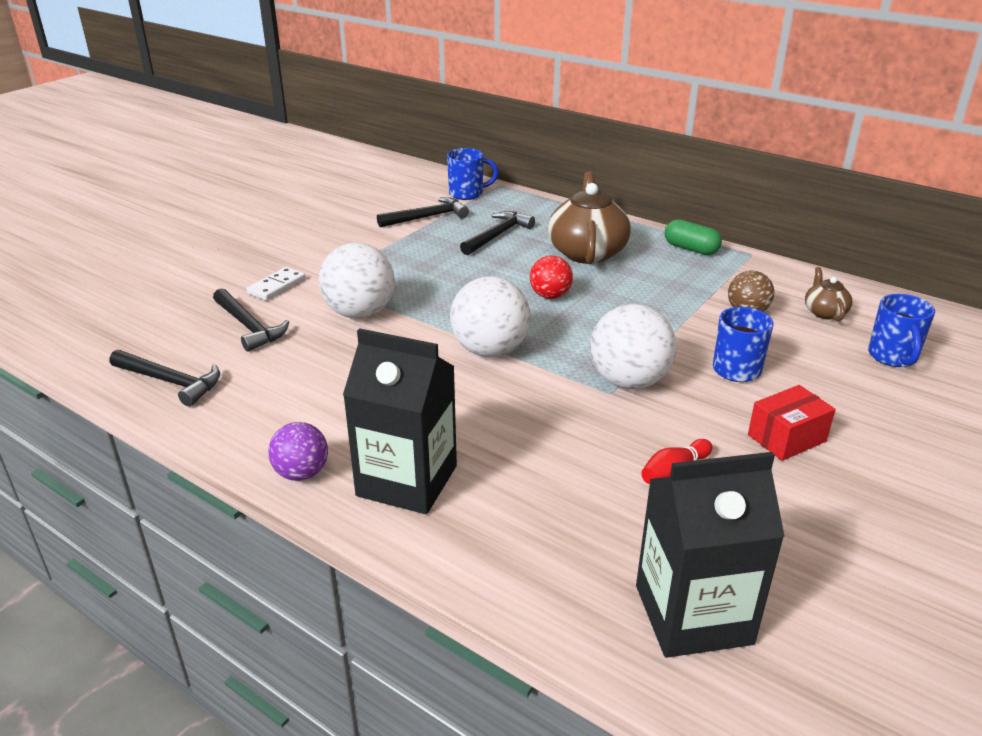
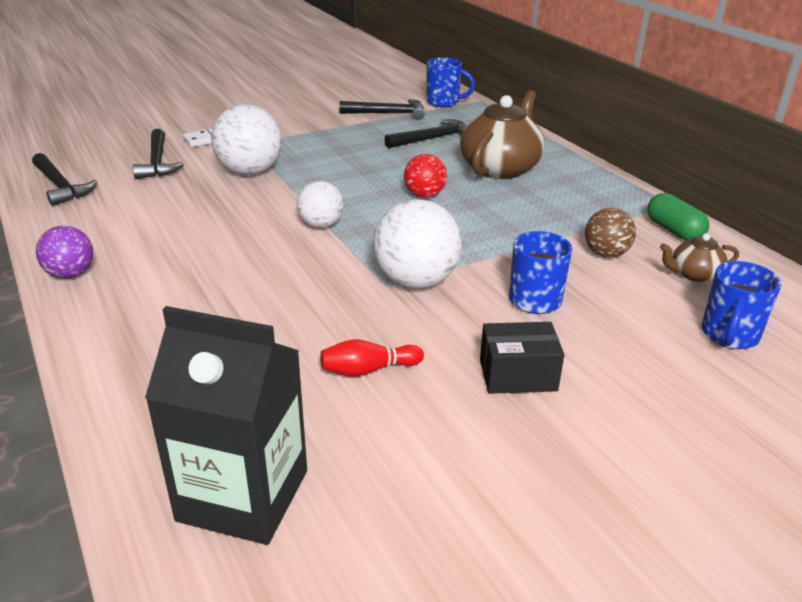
camera: 25 degrees right, 0 degrees up
(407, 481) = (138, 304): black carton -> none
(490, 350) = (321, 225): white ball -> white ball, size x0.60
(691, 249) = (608, 187): green capsule -> green capsule (673, 230)
(786, 438) = (517, 375): red box -> black box
(824, 312) = (694, 274): brown teapot -> brown teapot turned 120 degrees counterclockwise

